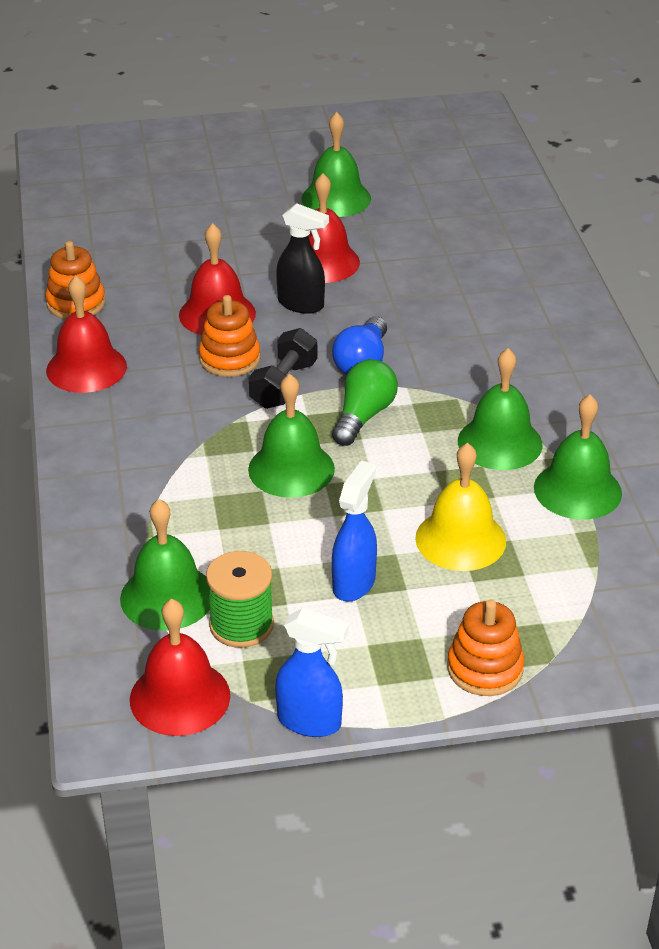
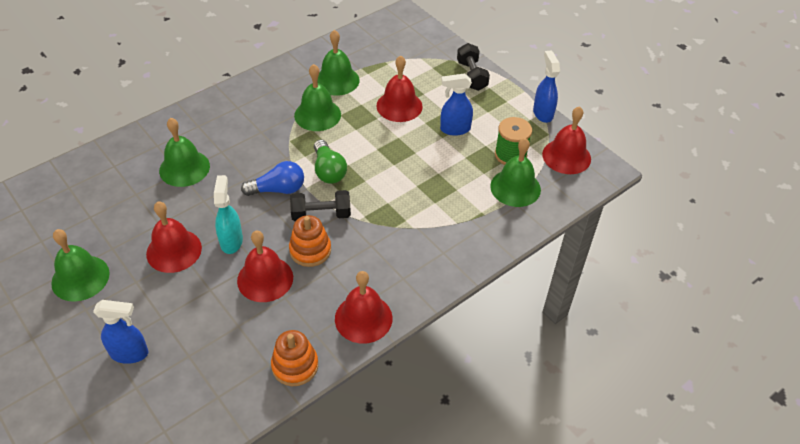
camera: 120 degrees left, 10 degrees up
(201, 210) = (130, 353): none -> blue spray bottle
(291, 469) = (391, 182): green bell -> green bell (184, 168)
(301, 304) = (231, 241): black spray bottle -> turquoise spray bottle
(363, 416) = (328, 171): green light bulb -> green light bulb turned 105 degrees counterclockwise
(460, 539) = (399, 106): yellow bell -> red bell
(485, 668) = (471, 76): orange stacking toy -> black dumbbell

